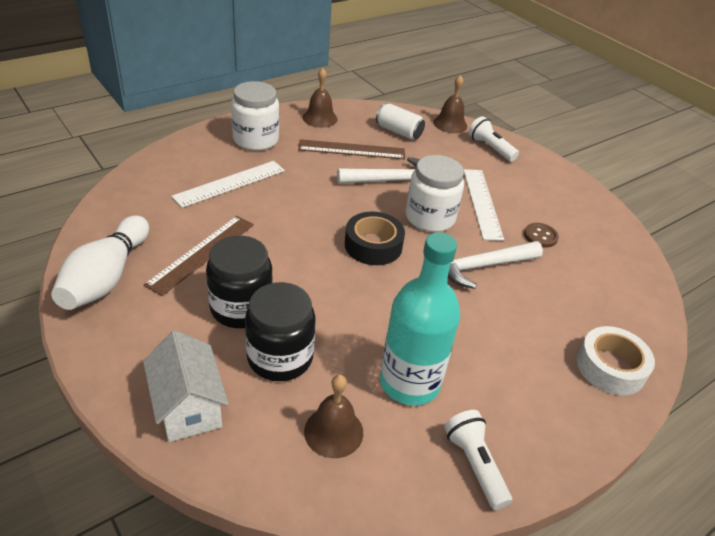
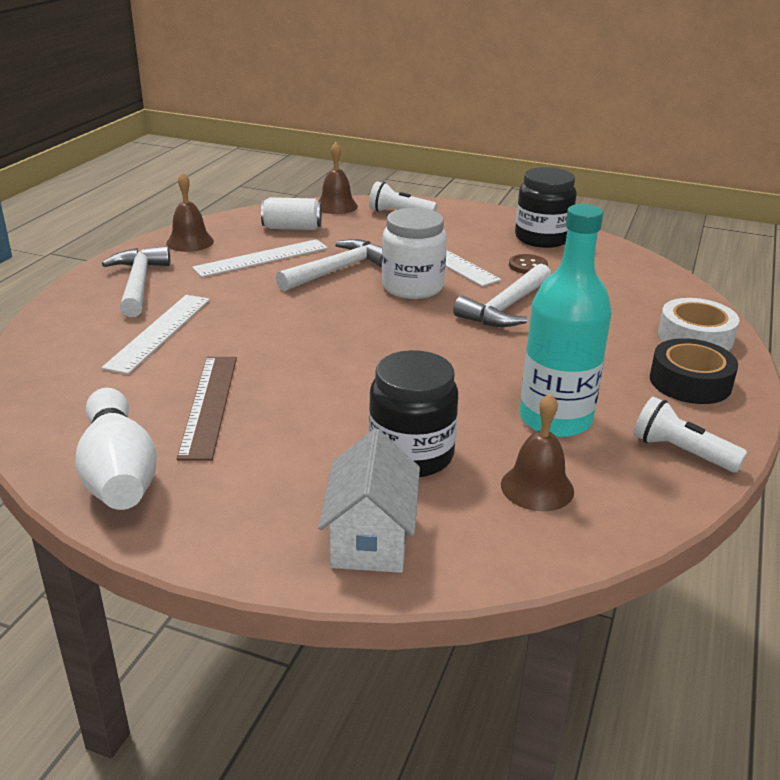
camera: 30 degrees left, 10 degrees down
(188, 406) = (370, 538): white house -> white house turned 60 degrees clockwise
(241, 308) = (317, 433): black jar -> black jar (542, 238)
(256, 140) = (139, 284): white jar -> white hammer
(352, 150) = (261, 258): brown ruler -> white ruler
(373, 245) = (386, 328): black tape -> black tape (690, 382)

